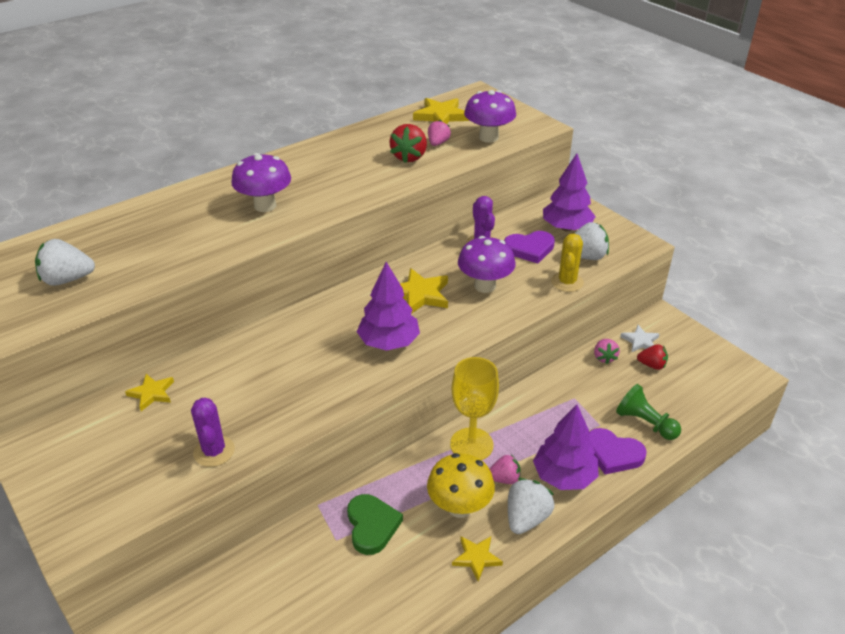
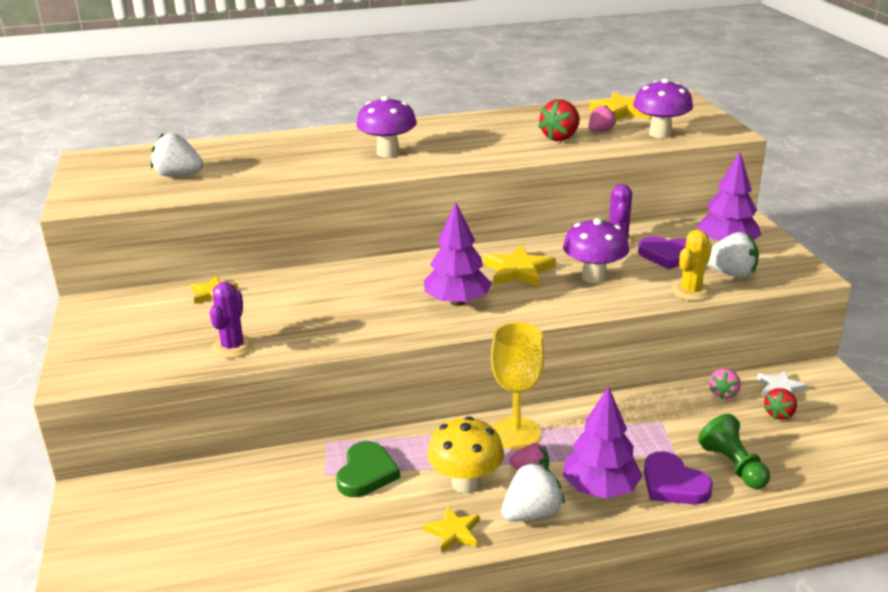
camera: 25 degrees right, 10 degrees down
(652, 365) = (779, 414): red strawberry -> red strawberry turned 90 degrees clockwise

